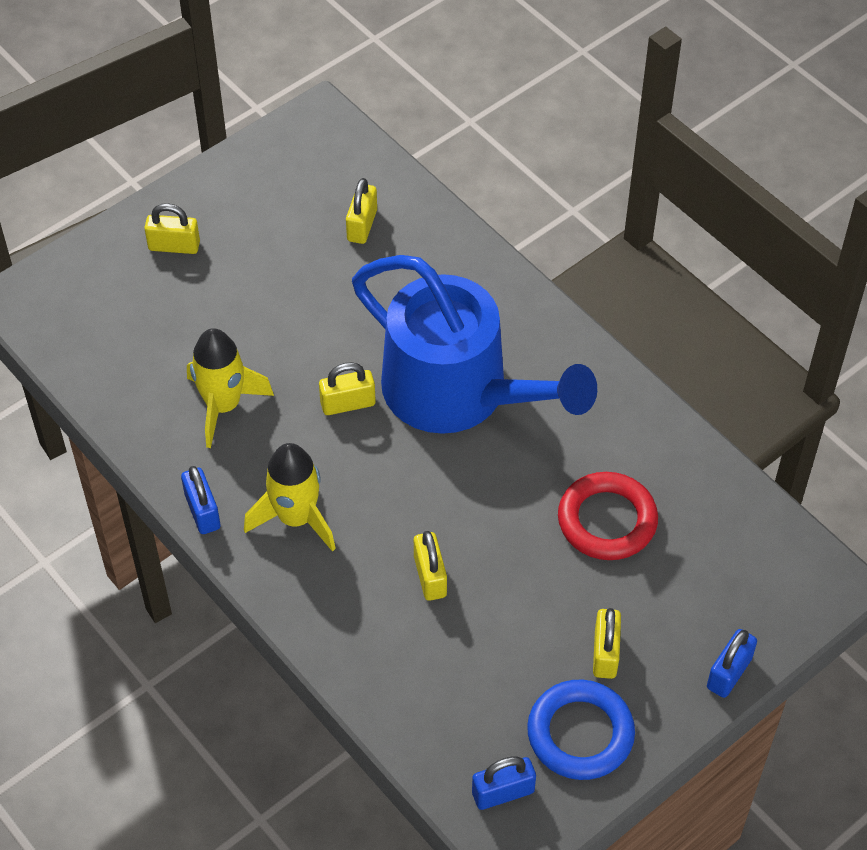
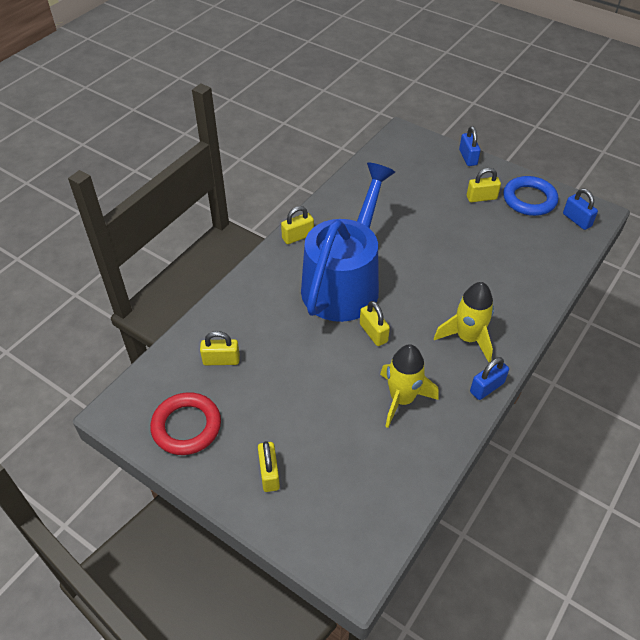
camera: 105 degrees left, 5 degrees down
(430, 576) = (474, 270): yellow padlock -> yellow padlock (298, 236)
(607, 520) = (404, 208): red ring -> red ring (186, 426)
(729, 673) = (468, 157): blue padlock -> blue padlock turned 60 degrees clockwise

